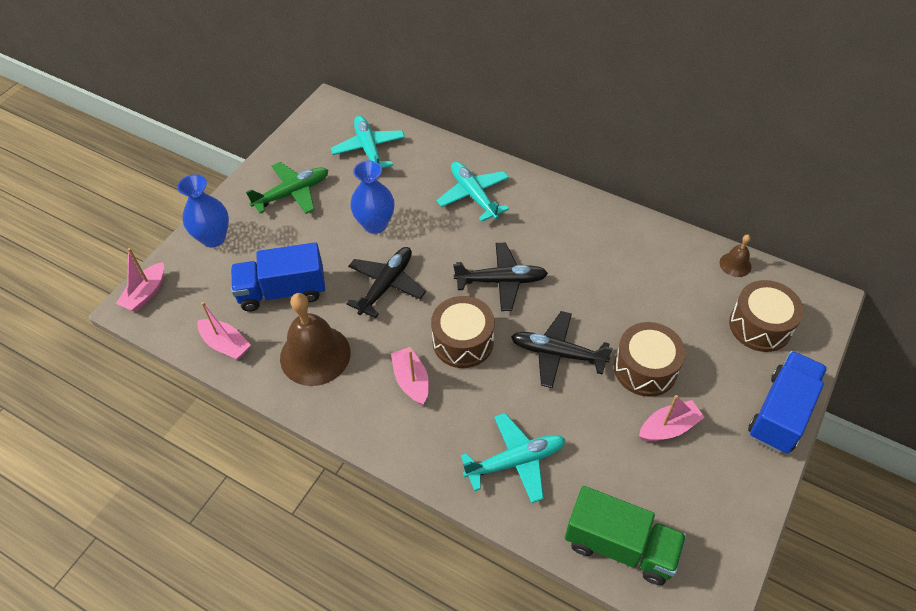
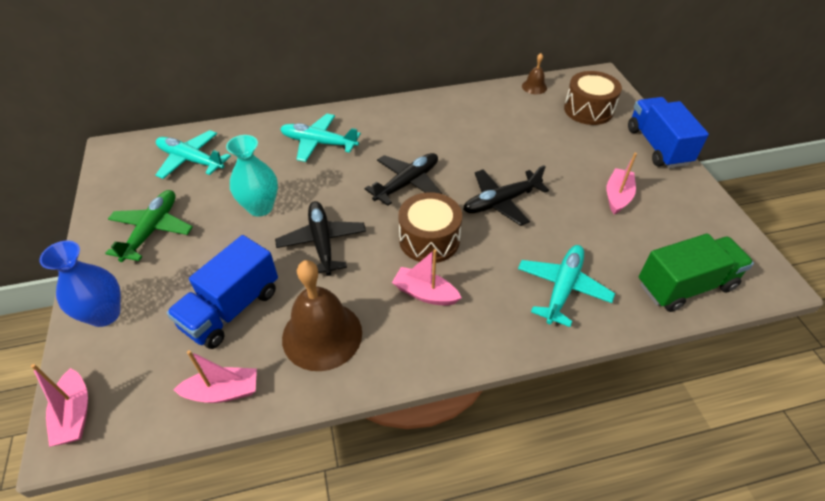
camera: 45 degrees left, 5 degrees down
(375, 224) = (260, 207): blue vase -> turquoise vase
(645, 368) = (562, 173): brown drum -> none

